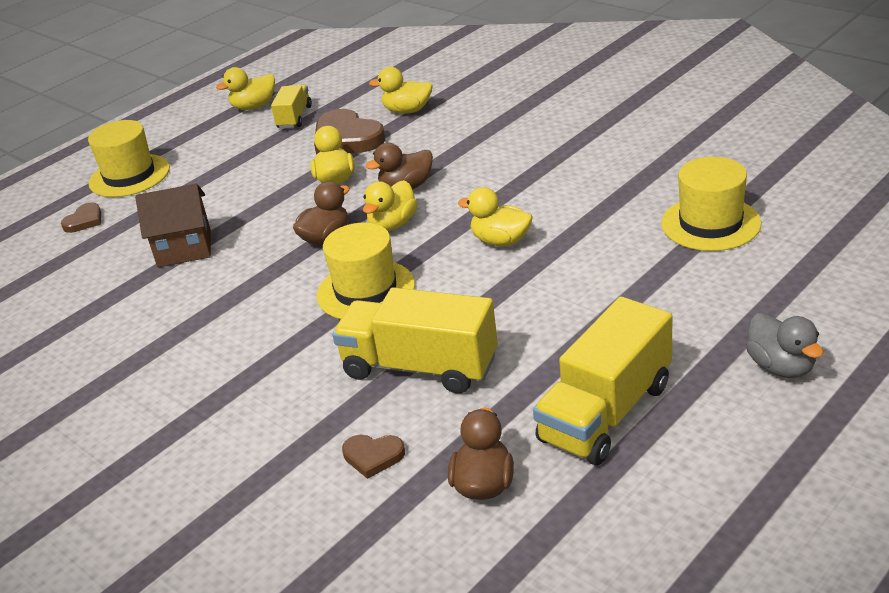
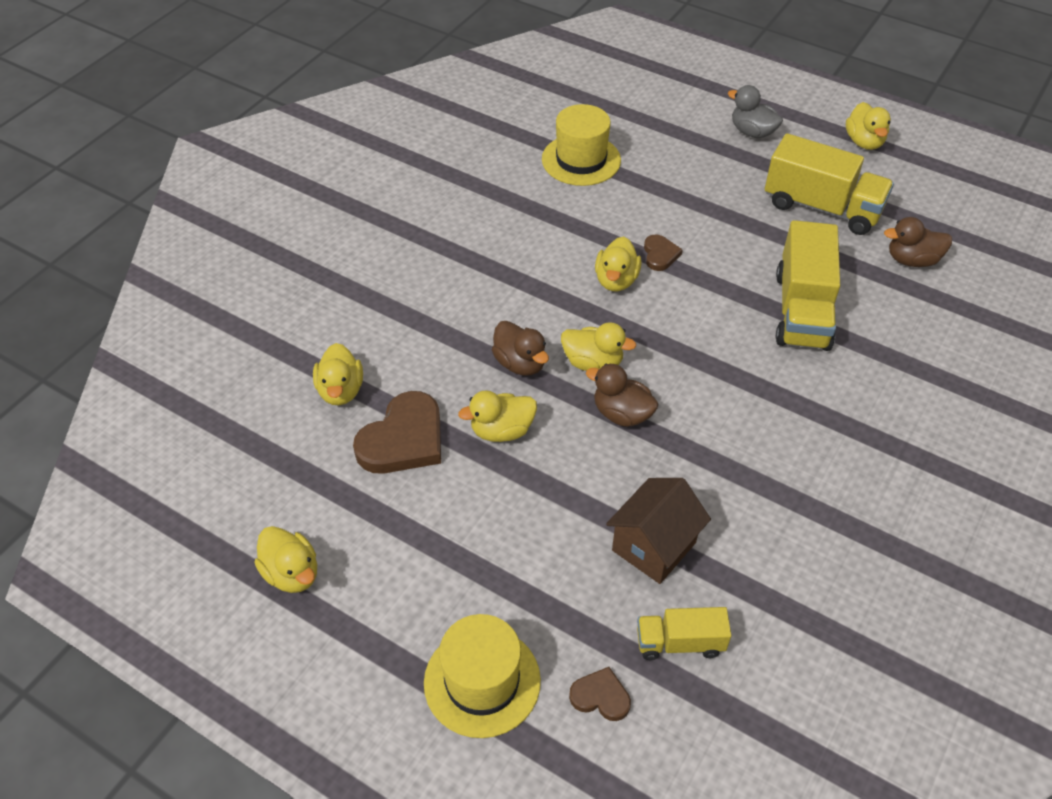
camera: 105 degrees left, 15 degrees up
(184, 249) = (654, 546): brown house -> brown house turned 60 degrees clockwise
(294, 117) = (336, 511): yellow truck -> yellow truck (680, 643)
(366, 290) = (705, 364): yellow hat -> none
(373, 456) = (908, 322): brown heart -> brown heart (660, 255)
(765, 486) = (864, 142): none -> yellow duck
(781, 366) = (752, 132): grey duck -> grey duck turned 105 degrees counterclockwise

